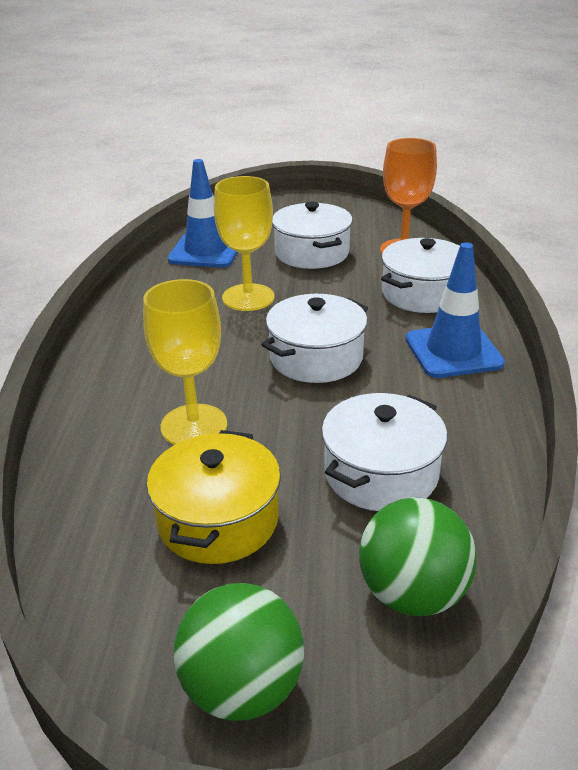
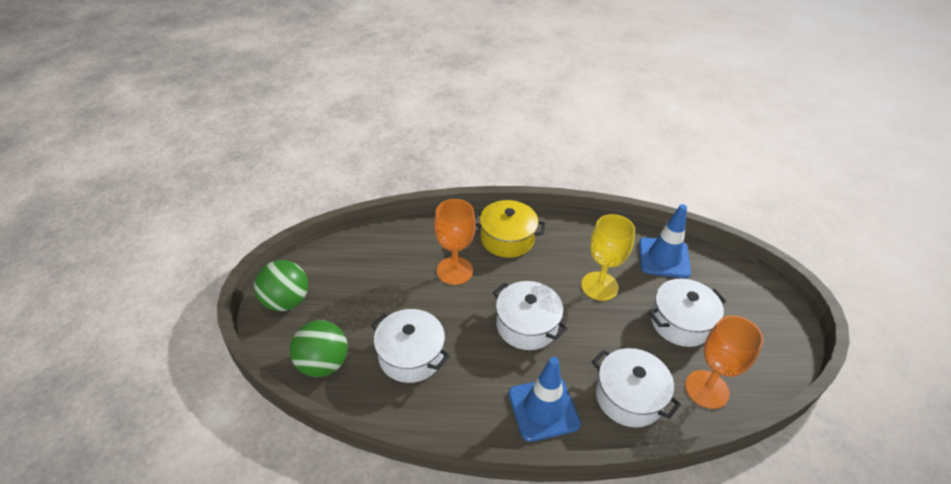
camera: 85 degrees right, 10 degrees up
(194, 425) = (454, 271): yellow goblet -> orange goblet
(218, 520) = (381, 286): yellow pot -> yellow pot (507, 239)

